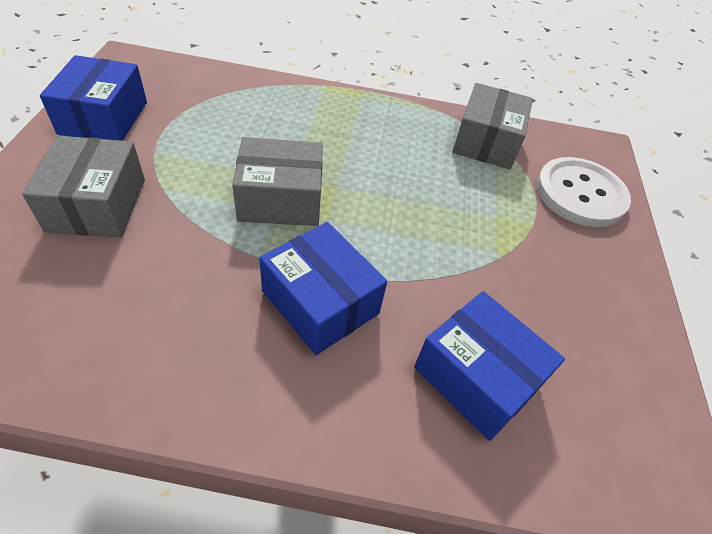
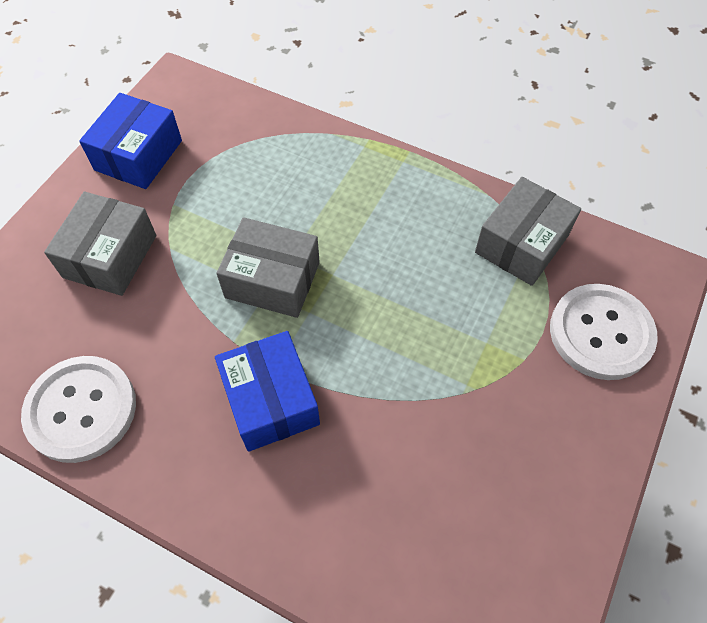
camera: 25 degrees right, 10 degrees up
(103, 358) = (81, 410): none -> white button
(477, 377) = (384, 510): blue box -> none

